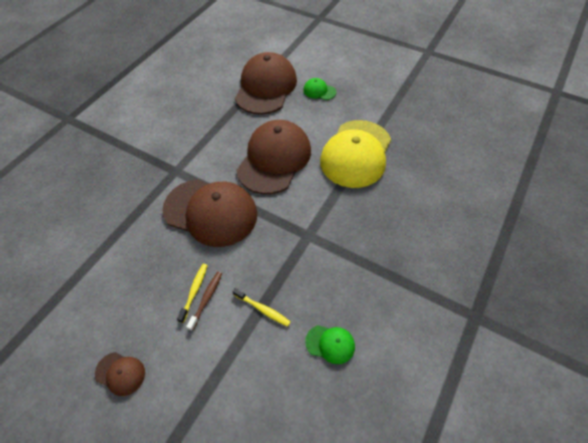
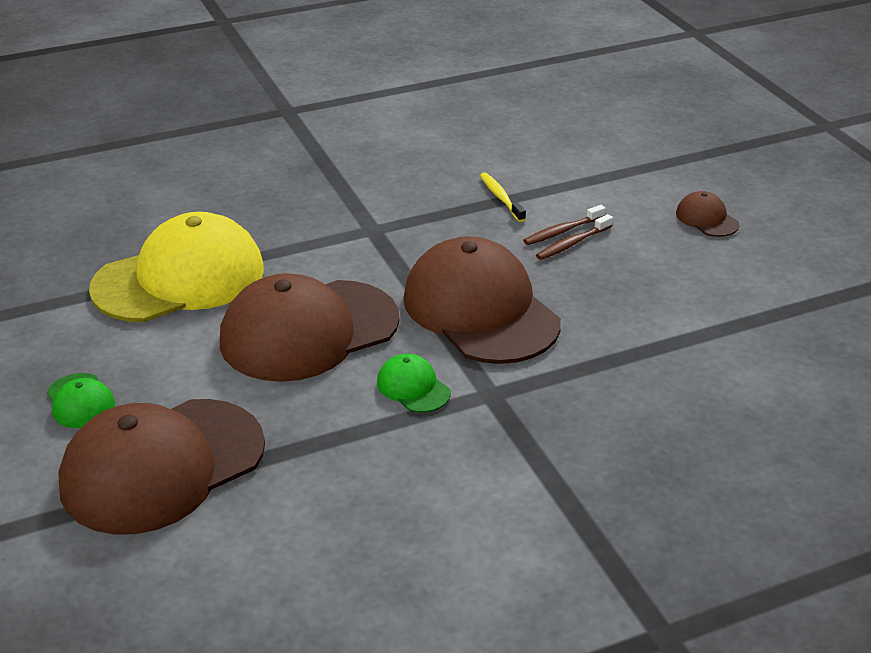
camera: 145 degrees left, 20 degrees down
(194, 291) = (572, 243): yellow toothbrush -> brown toothbrush
(330, 344) = (454, 151): green cap -> green cap (413, 387)

